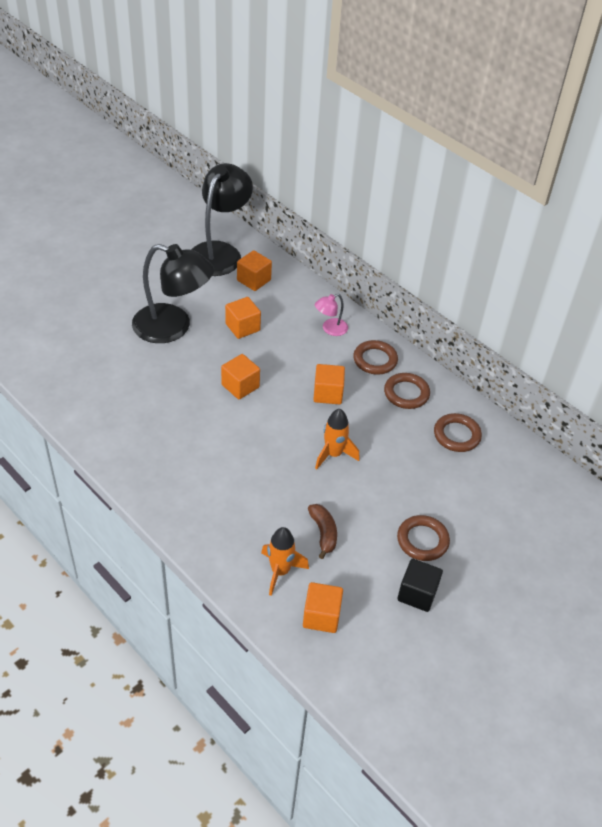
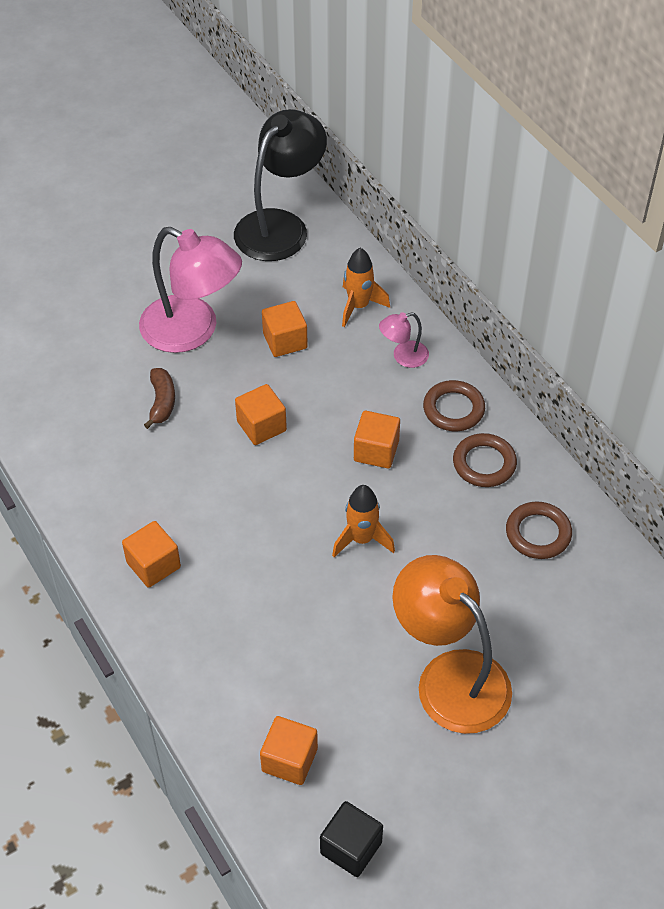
camera: 15 degrees right, 5 degrees up
(173, 327) = (192, 331): black lamp -> pink lamp
(254, 280) = (316, 272): orange cube -> orange cube (153, 565)
(280, 571) = (251, 691): orange rocket -> orange rocket (359, 306)
(323, 533) = (320, 647): brown banana -> brown banana (162, 402)
(417, 594) = (423, 749): black cube -> black cube (351, 848)
(422, 540) = (450, 677): brown ring -> orange lamp

